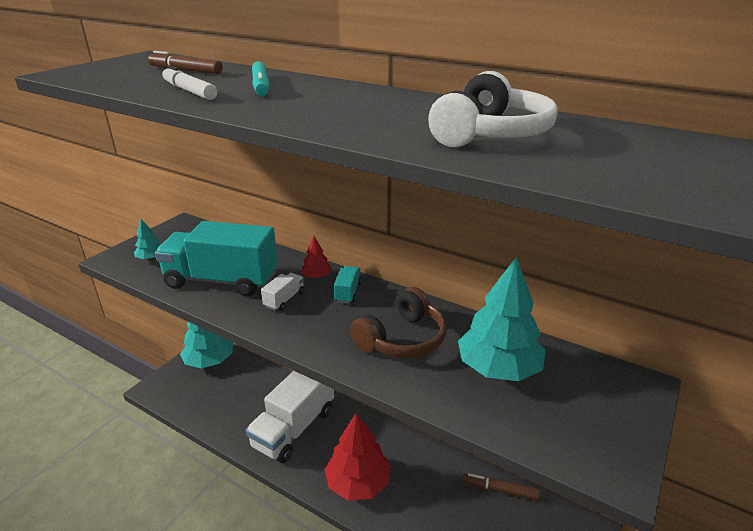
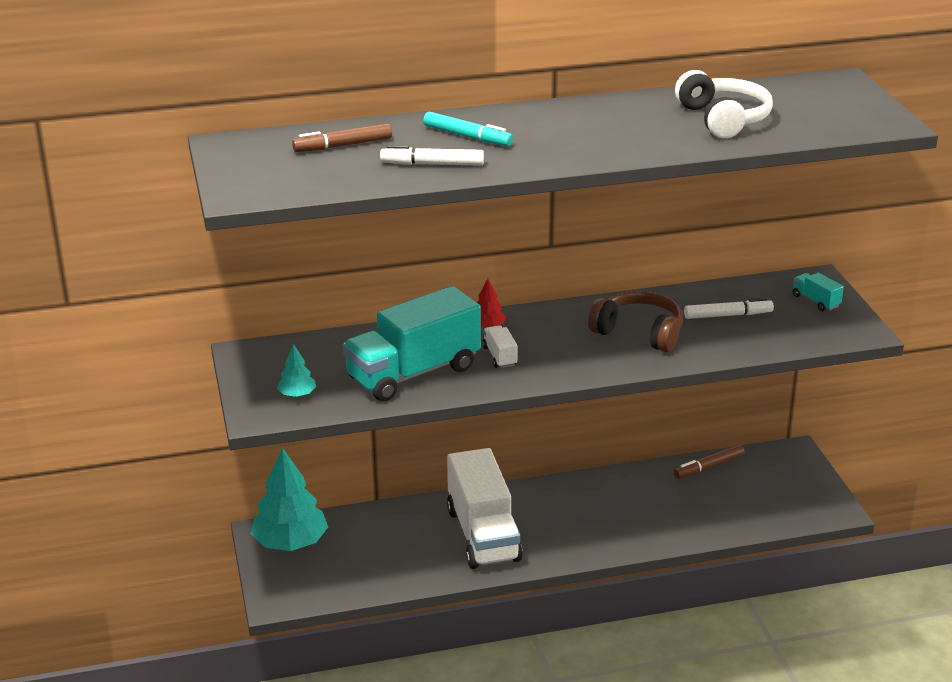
camera: 45 degrees left, 0 degrees up
(348, 292) = (538, 324): turquoise truck -> turquoise truck (815, 301)
(358, 483) = (600, 532): red tree -> none
(402, 339) = (639, 332): brown headphones -> brown headphones turned 60 degrees counterclockwise
(498, 368) = (728, 315): turquoise tree -> white marker

